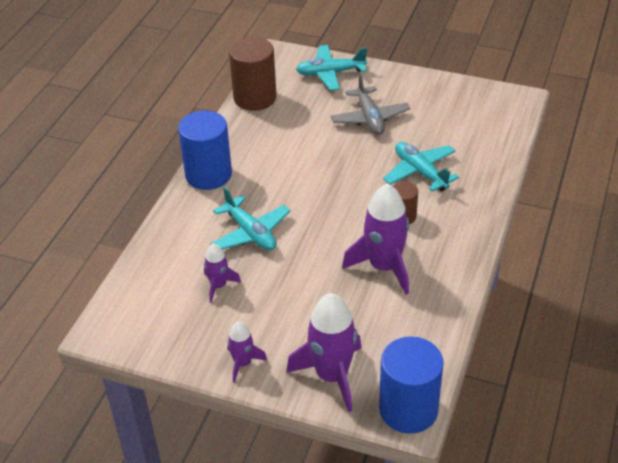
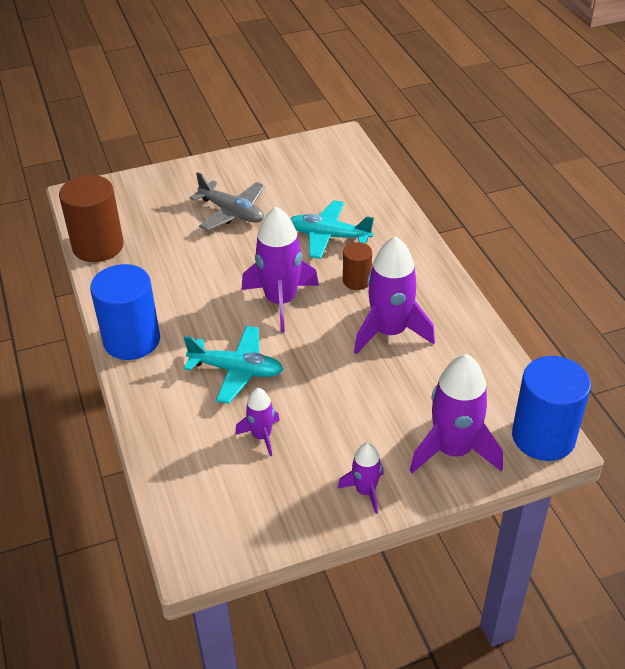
camera: 40 degrees left, 0 degrees up
(330, 73) = (149, 190): turquoise plane -> none
(332, 201) = (280, 301): none -> purple rocket

